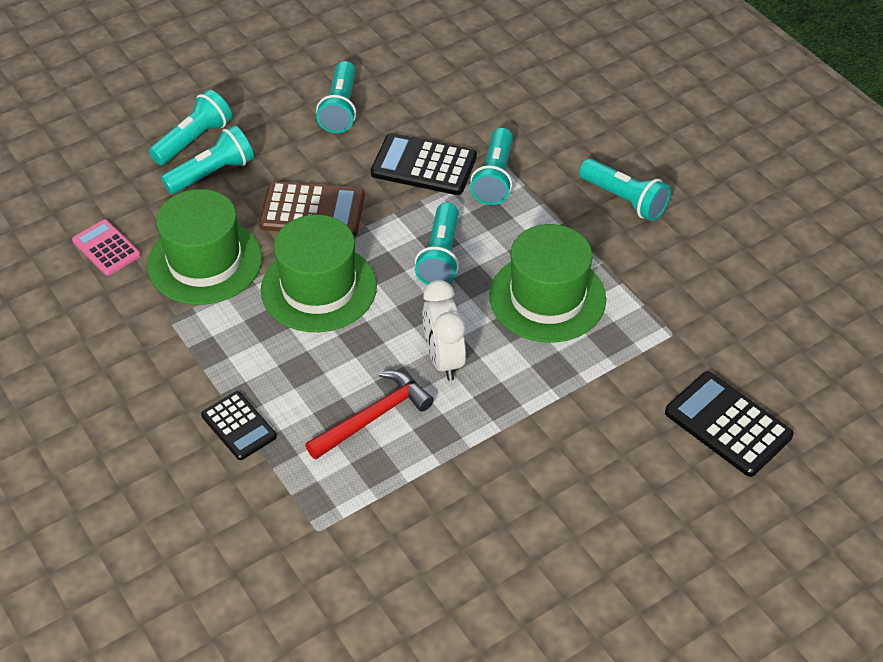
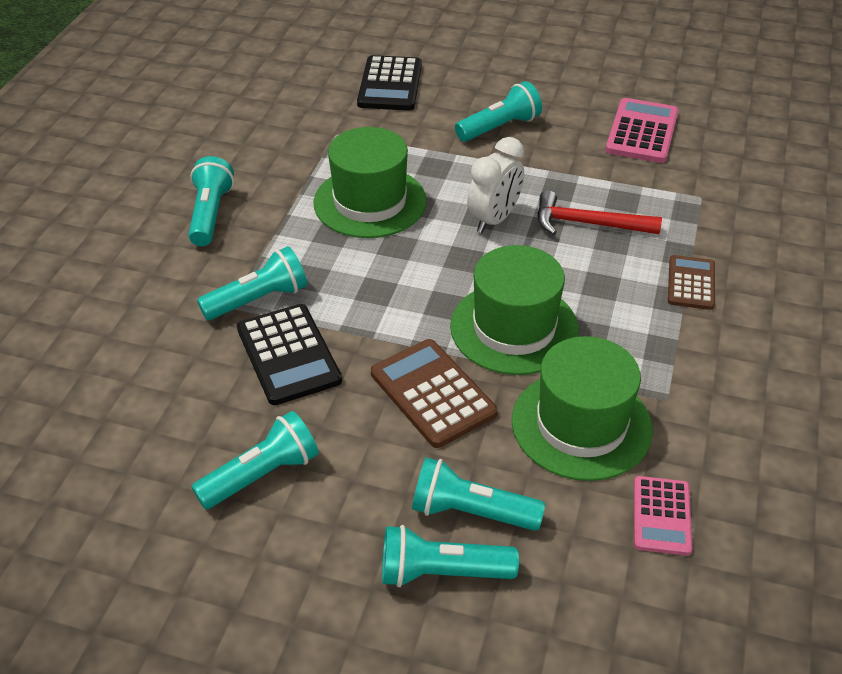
camera: 130 degrees left, 5 degrees down
(239, 426) = (691, 283): black calculator -> brown calculator
(441, 256) = (392, 278): turquoise flashlight -> turquoise flashlight (499, 127)
(452, 572) = (642, 132): none -> pink calculator

